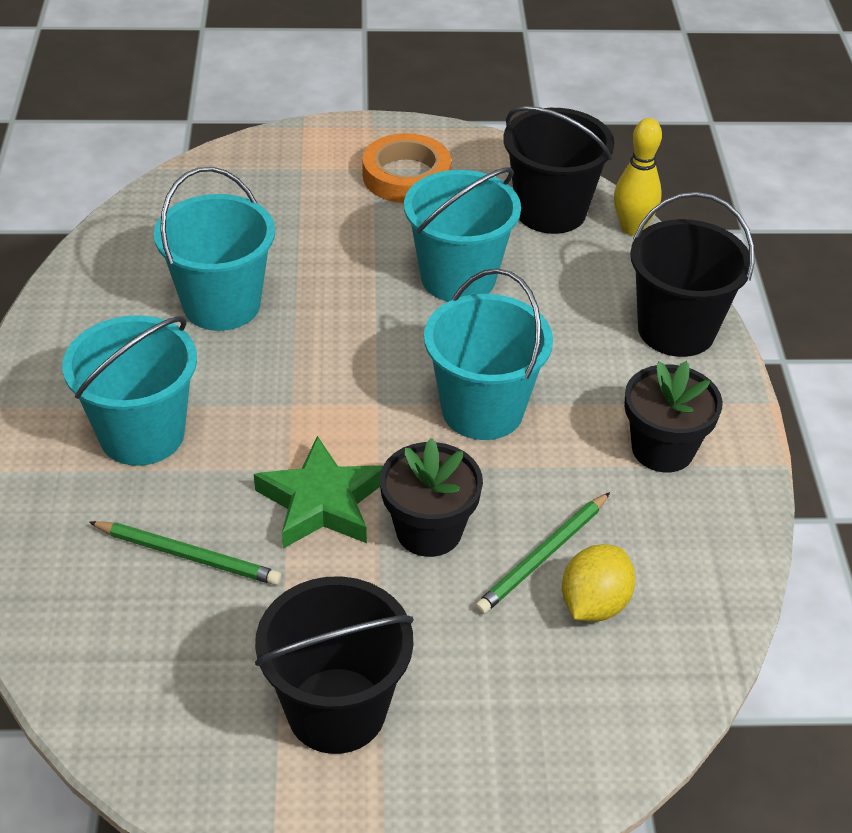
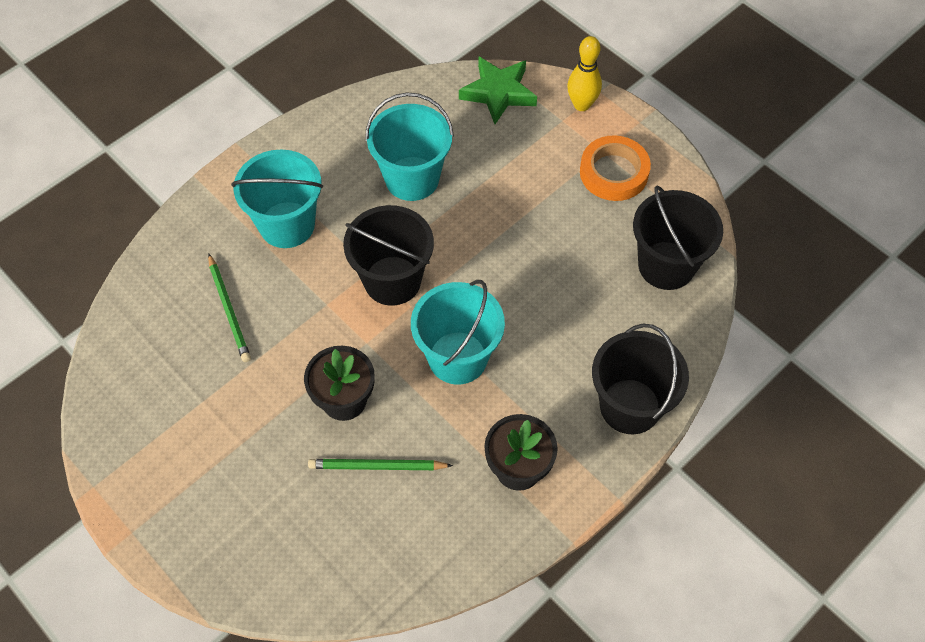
camera: 50 degrees right, 15 degrees up
(321, 502) = (317, 337): green star -> green star (498, 93)
(336, 710) = (193, 449): black bucket -> black bucket (392, 281)
(458, 278) = (553, 265): turquoise bucket -> none
(594, 604) = (366, 515): yellow lemon -> none
(632, 228) = (700, 318): yellow bowling pin -> yellow bowling pin (581, 105)

